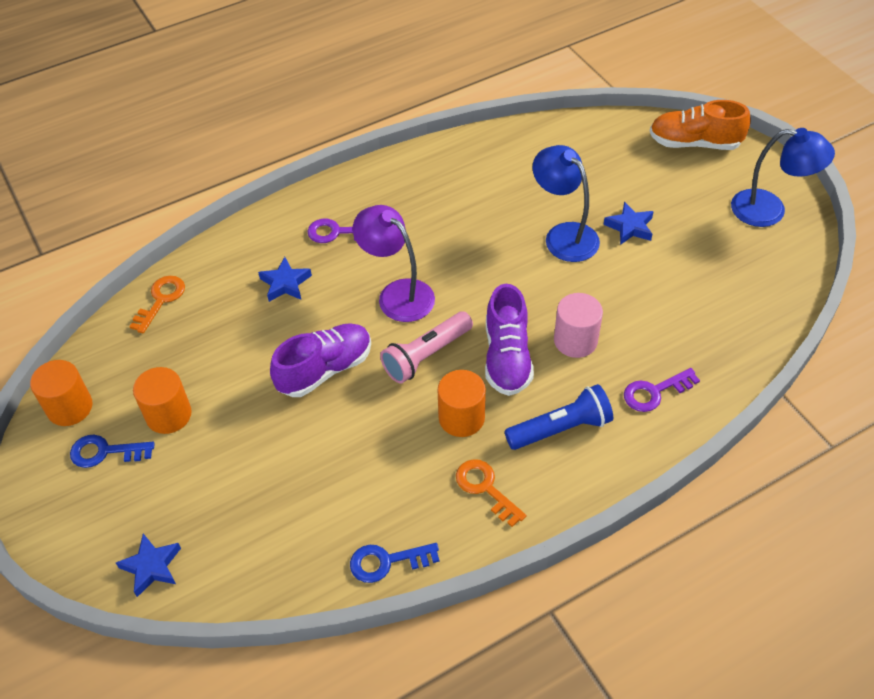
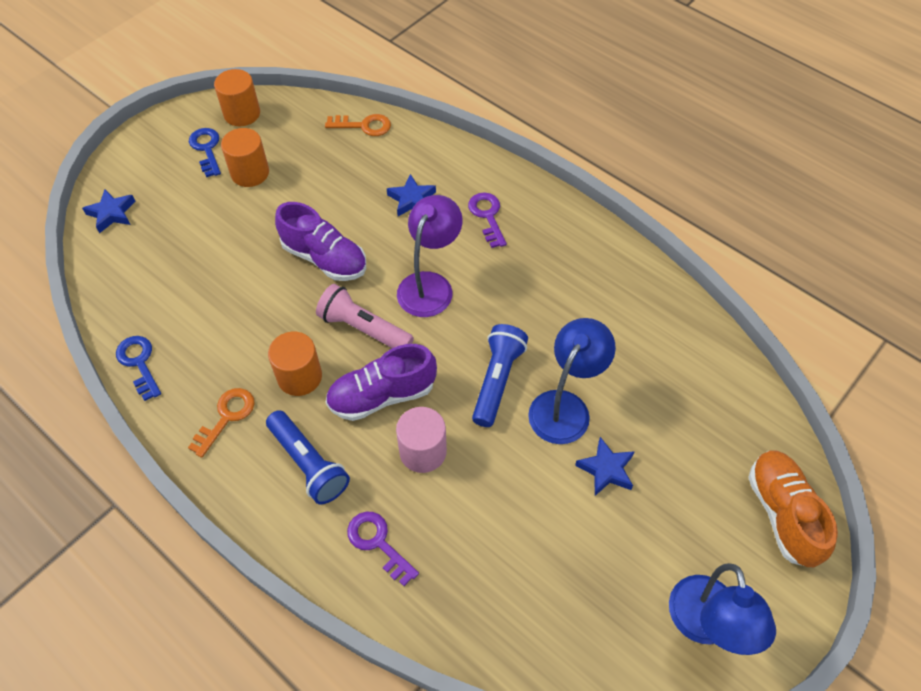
camera: 70 degrees right, 5 degrees up
(522, 272) = (497, 380): none -> blue flashlight

